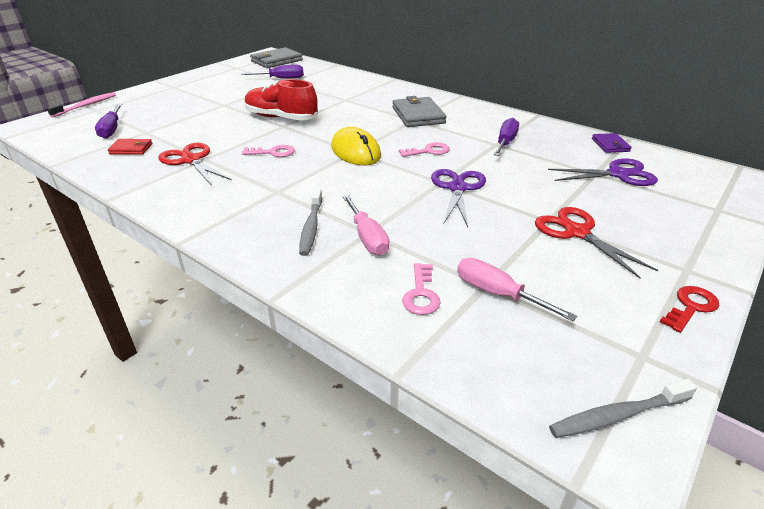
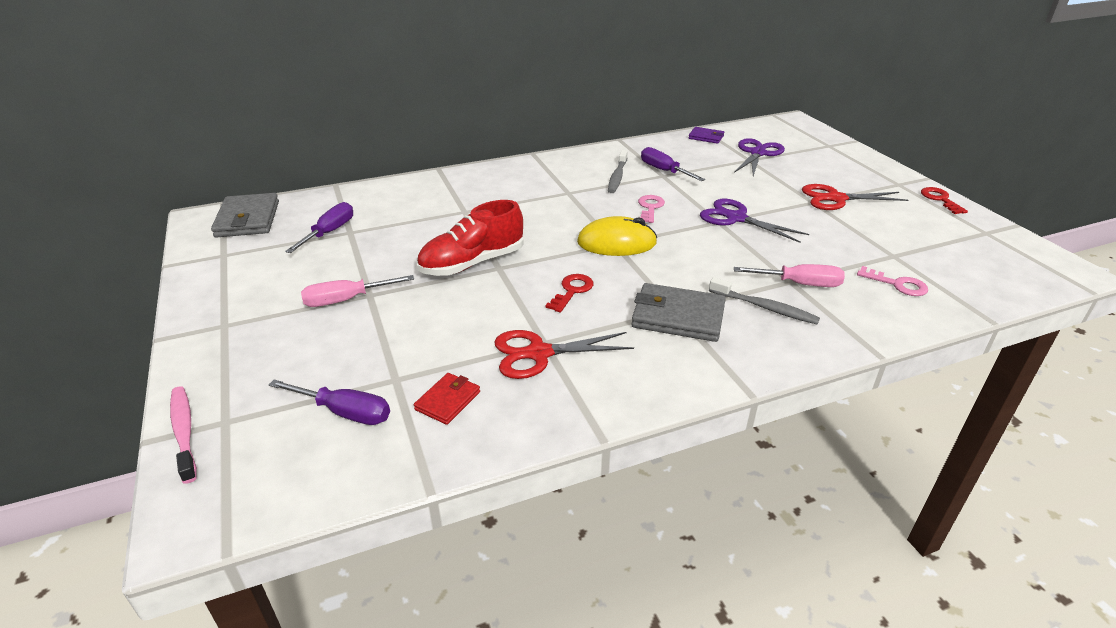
camera: 60 degrees left, 0 degrees up
(273, 152) = (572, 291): pink key -> red key
(418, 115) = (559, 187): grey wallet -> grey wallet (678, 316)
(498, 294) = (906, 254): pink screwdriver -> pink screwdriver (346, 300)
(618, 415) = (1040, 260): grey toothbrush -> grey toothbrush (617, 176)

